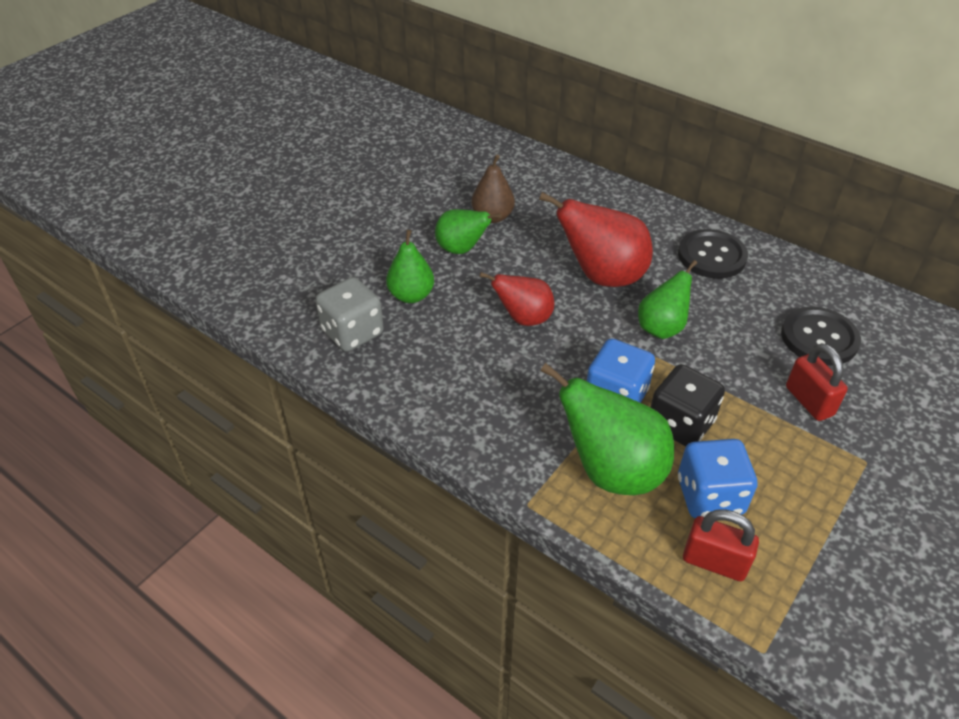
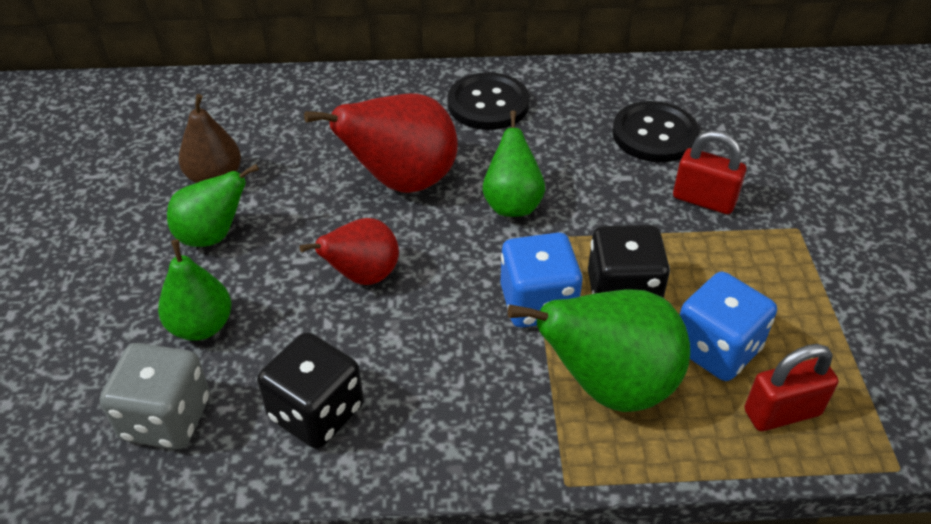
camera: 40 degrees left, 0 degrees up
(428, 376) = (316, 412): none -> black dice

